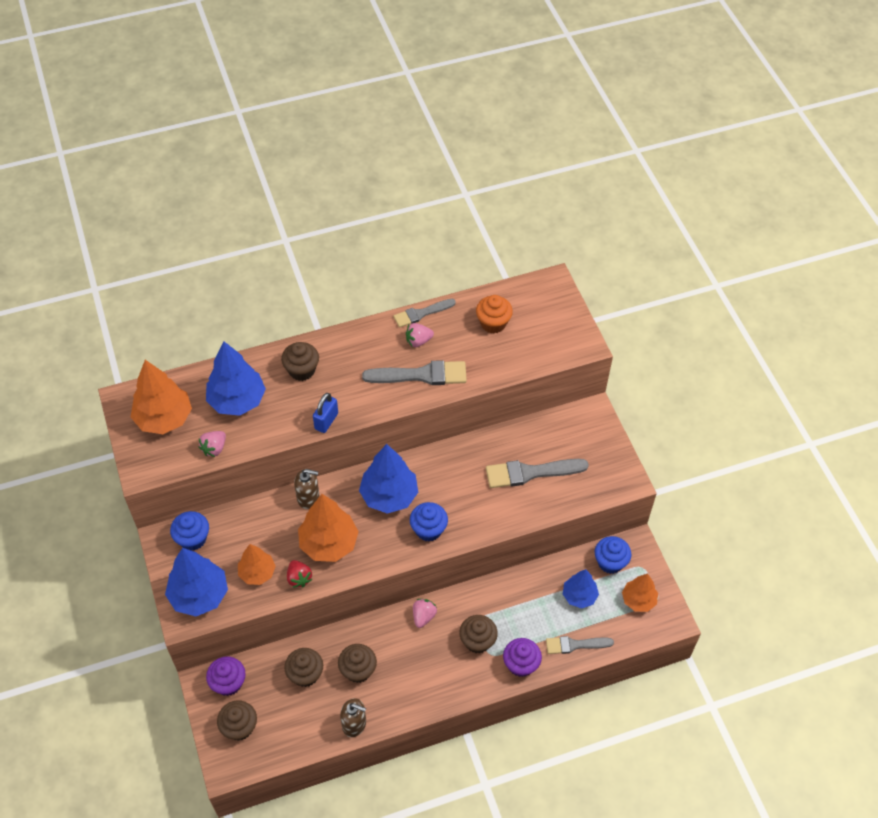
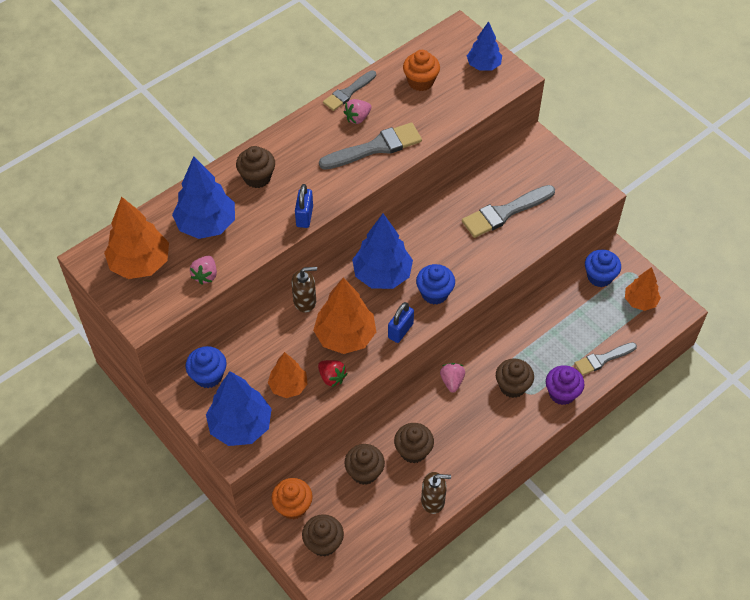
camera: 20 degrees left, 0 degrees up
(228, 683) = (293, 506): purple cupcake -> orange cupcake
(381, 555) = (400, 331): none -> blue padlock
(579, 596) = (586, 315): blue tree -> blue tree (483, 65)

